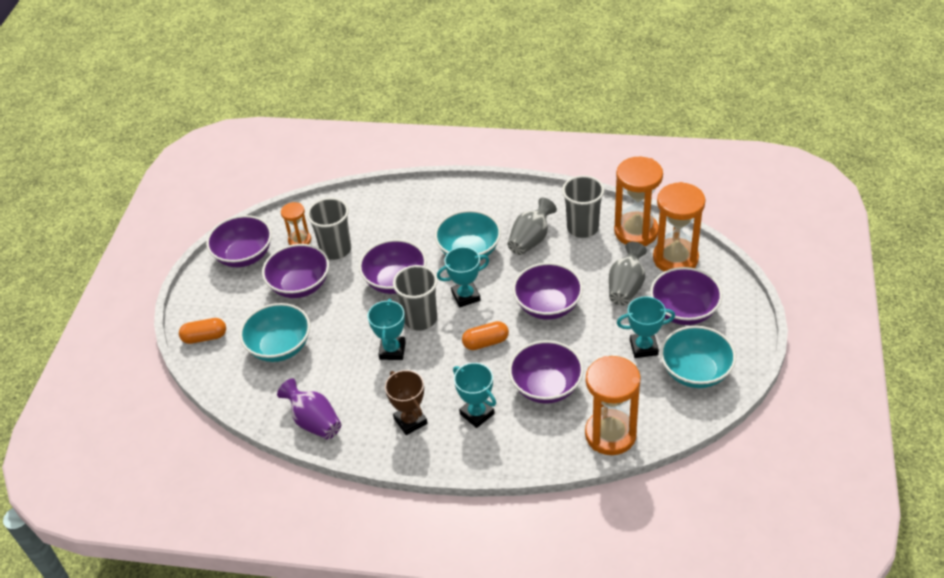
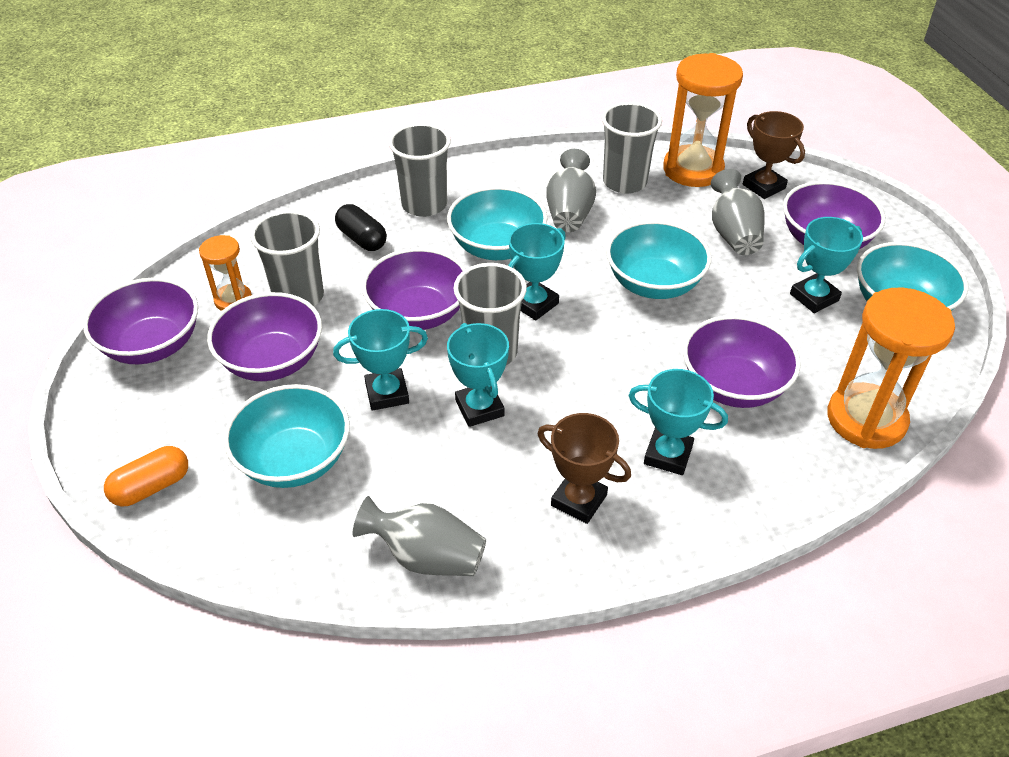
camera: 30 degrees left, 0 degrees up
(314, 422) = (426, 557): purple vase -> grey vase
(348, 325) = (387, 393): none -> turquoise trophy
(393, 221) = (362, 239): none -> black capsule
(444, 208) = (424, 205): none -> grey cup
(485, 342) = (606, 354): orange capsule -> none
(548, 306) = (654, 284): purple bowl -> turquoise bowl
(675, 258) = (763, 186): orange hourglass -> brown trophy

